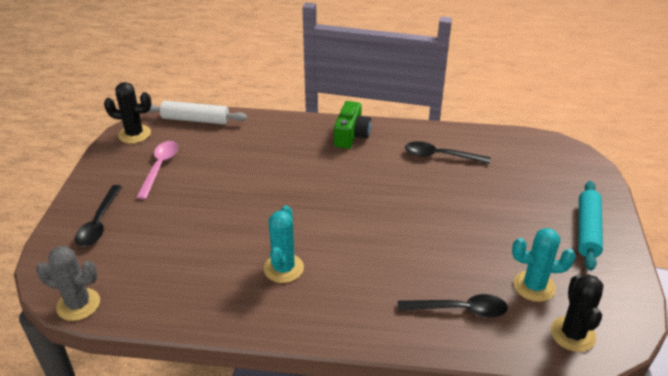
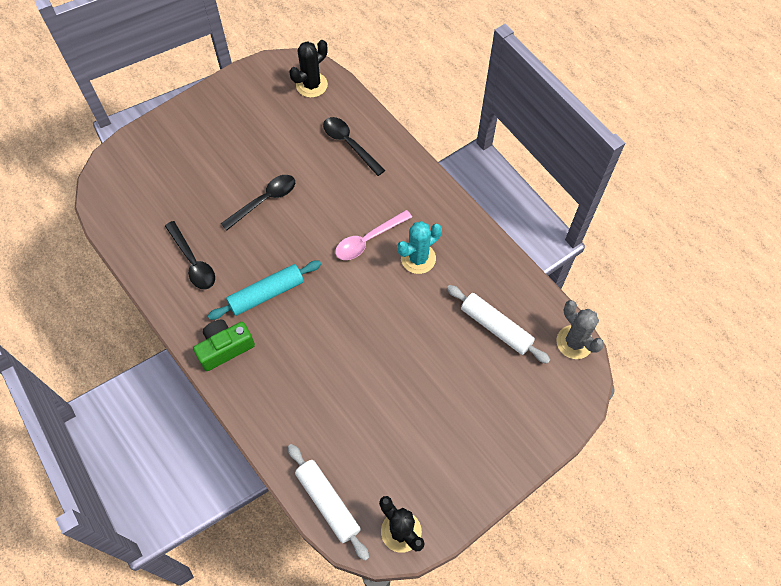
camera: 135 degrees left, 25 degrees up
(99, 223) = (512, 420): black spoon -> black spoon (264, 201)
(160, 167) = (416, 452): pink spoon -> pink spoon (368, 240)
(164, 268) = (496, 327): none -> white rolling pin
(534, 286) = (289, 122): turquoise cactus -> none
(587, 230) = (202, 124): turquoise rolling pin -> turquoise rolling pin (266, 294)

